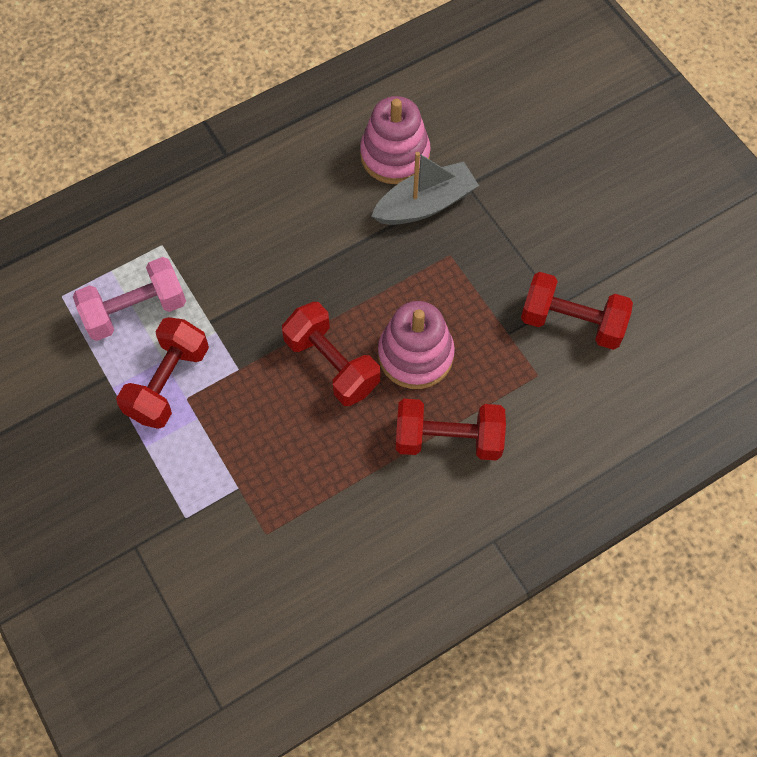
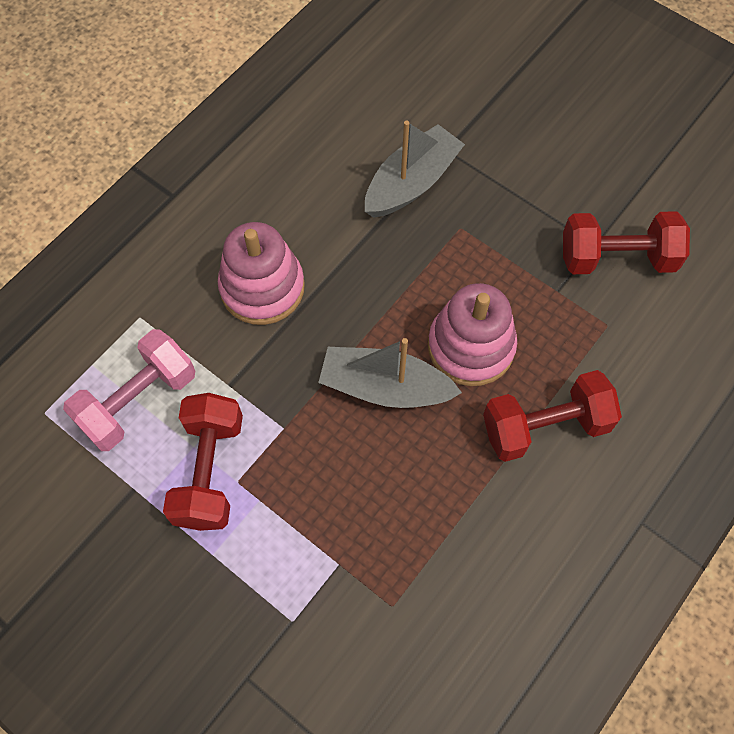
camera: 20 degrees left, 0 degrees up
(332, 364) = (385, 387): red dumbbell -> grey boat
(395, 155) = (357, 141): pink stacking toy -> pink stacking toy (262, 287)

